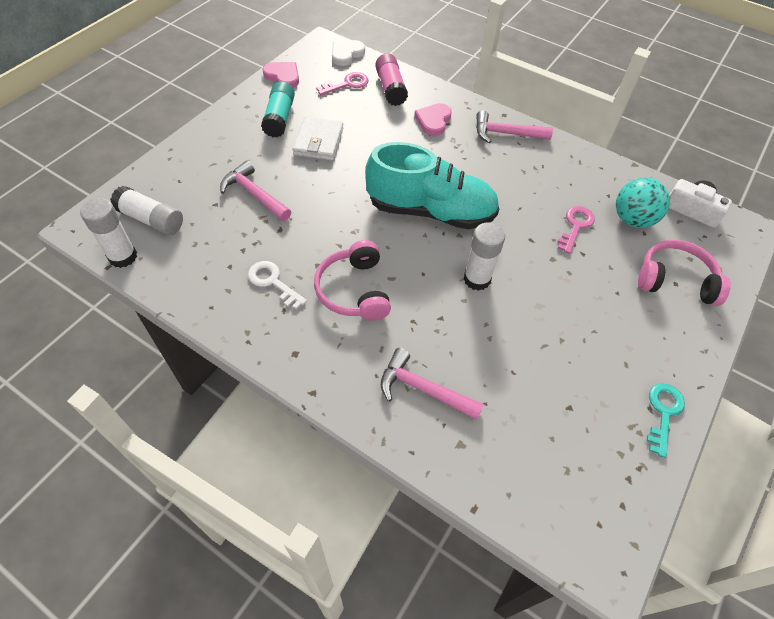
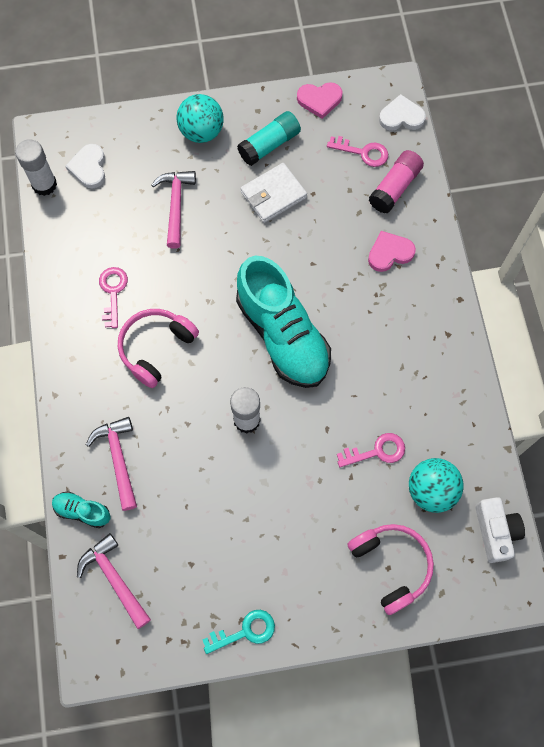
camera: 50 degrees right, 15 degrees up
(151, 219) = (89, 167): white glue stick -> white heart
(219, 141) = (201, 132): none -> turquoise ball
(273, 282) = (113, 292): white key -> pink key
(283, 76) = (319, 100): pink heart -> pink heart turned 90 degrees clockwise
(445, 455) = (82, 511): none -> turquoise shoe
(506, 133) = (435, 319): pink hammer -> pink hammer (115, 578)

